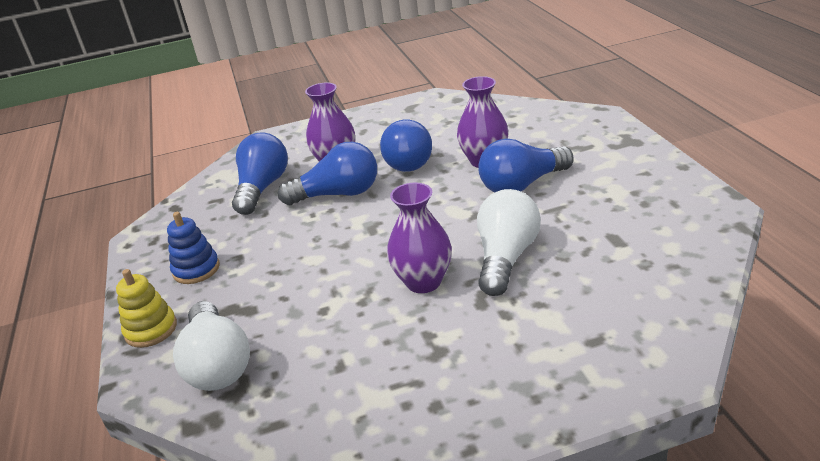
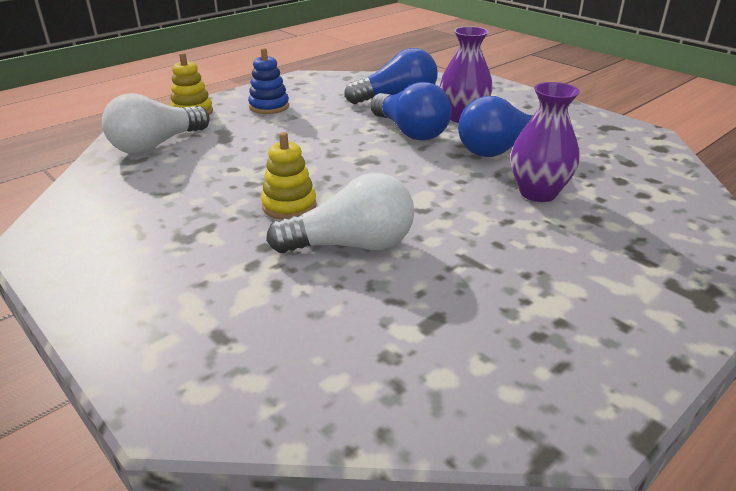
camera: 60 degrees right, 0 degrees up
(423, 282) = (289, 206): purple vase -> yellow stacking toy
(522, 185) = (506, 228): blue light bulb -> none

